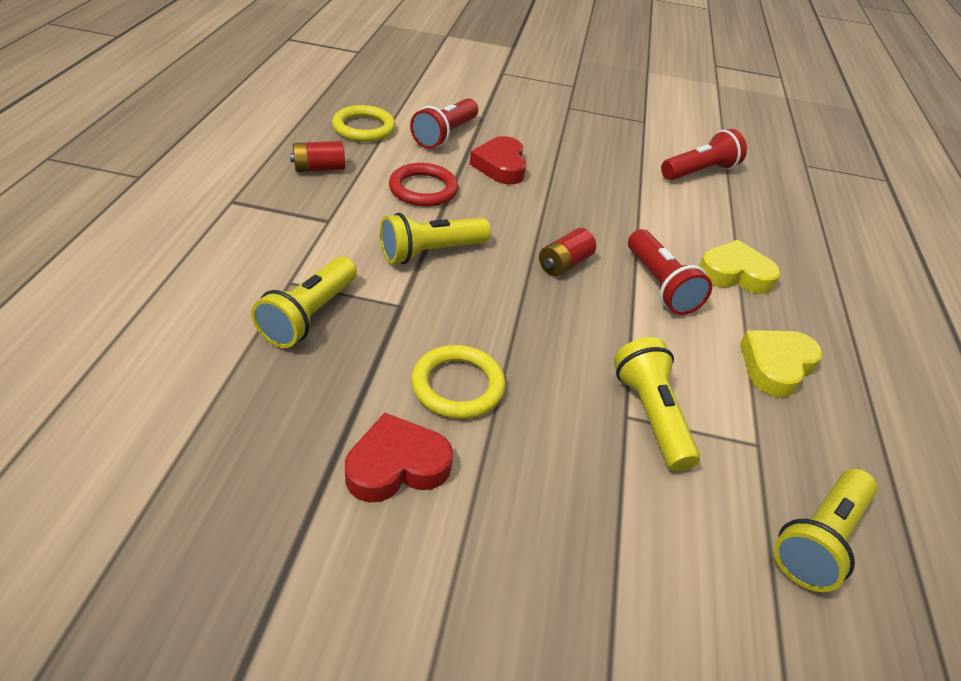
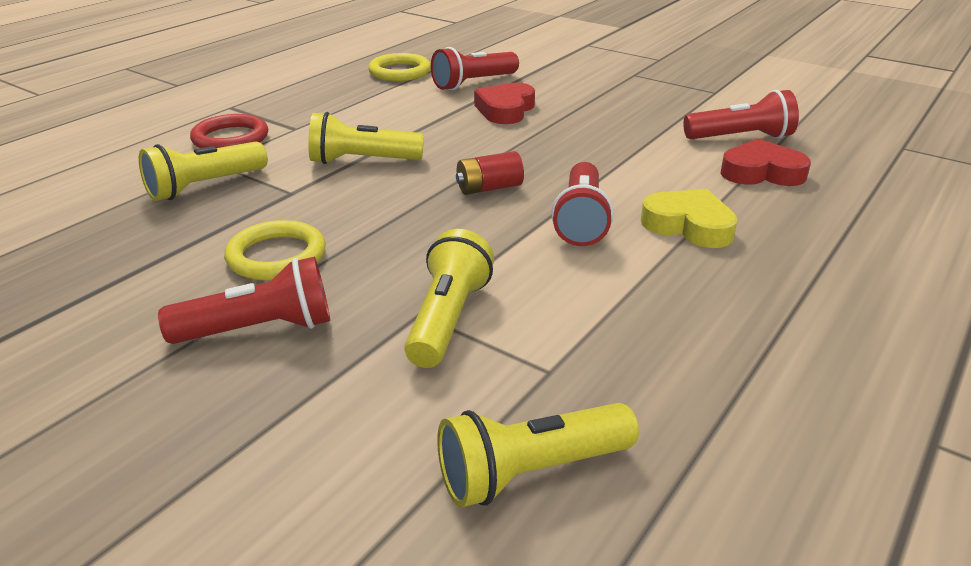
camera: 30 degrees right, 10 degrees down
(319, 168) = (327, 94): red battery -> none
(397, 465) = (157, 298): red heart -> red heart (761, 172)
(423, 189) = (407, 118): red ring -> red ring (230, 138)
(519, 472) = (259, 329): none -> red flashlight
(776, 366) = (652, 311): yellow heart -> none

